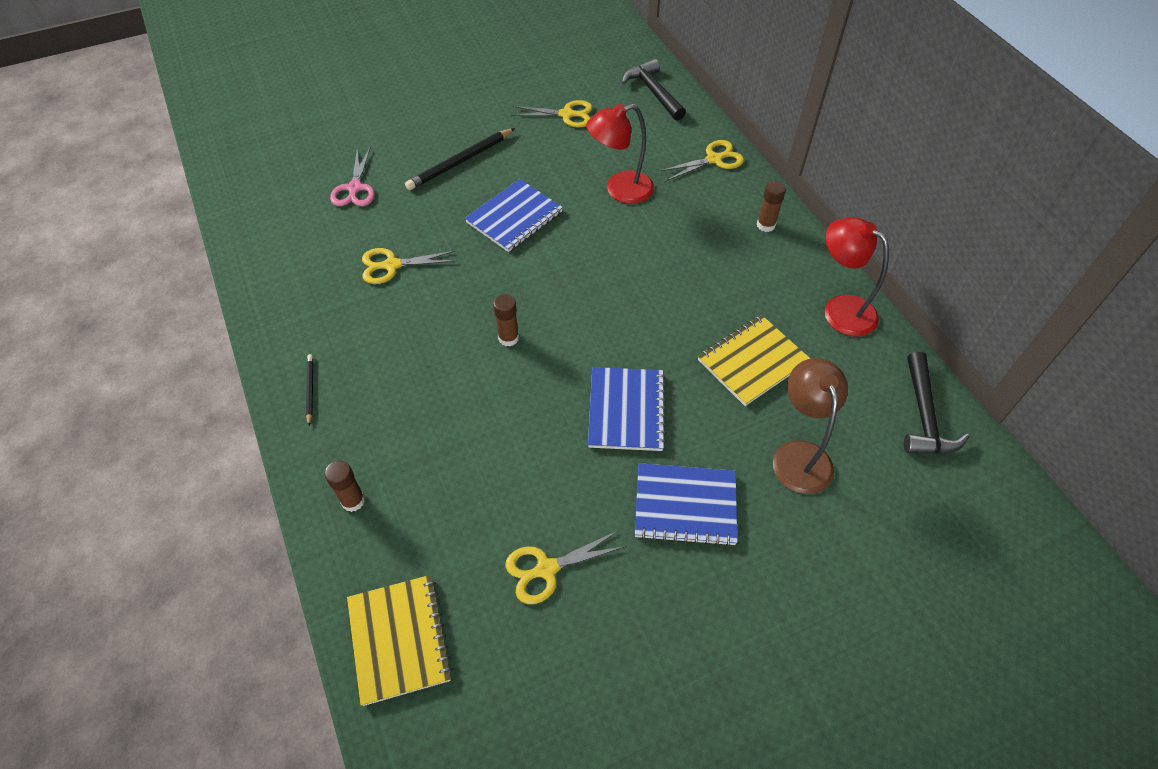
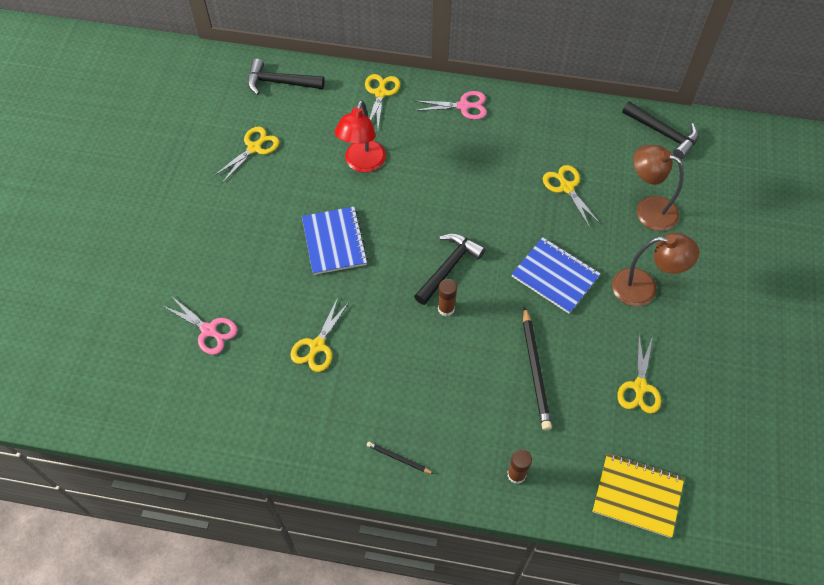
camera: 55 degrees left, 5 degrees up
(460, 161) = (243, 243): black pencil -> black pencil (535, 370)
(559, 315) = (449, 267): none -> black hammer
(685, 506) = (644, 288): blue notebook -> brown lamp
(752, 361) = (566, 187): yellow notebook -> yellow scissors
(765, 225) = (464, 106): brown glue stick -> pink scissors
(840, 309) = (561, 117): red lamp -> none

